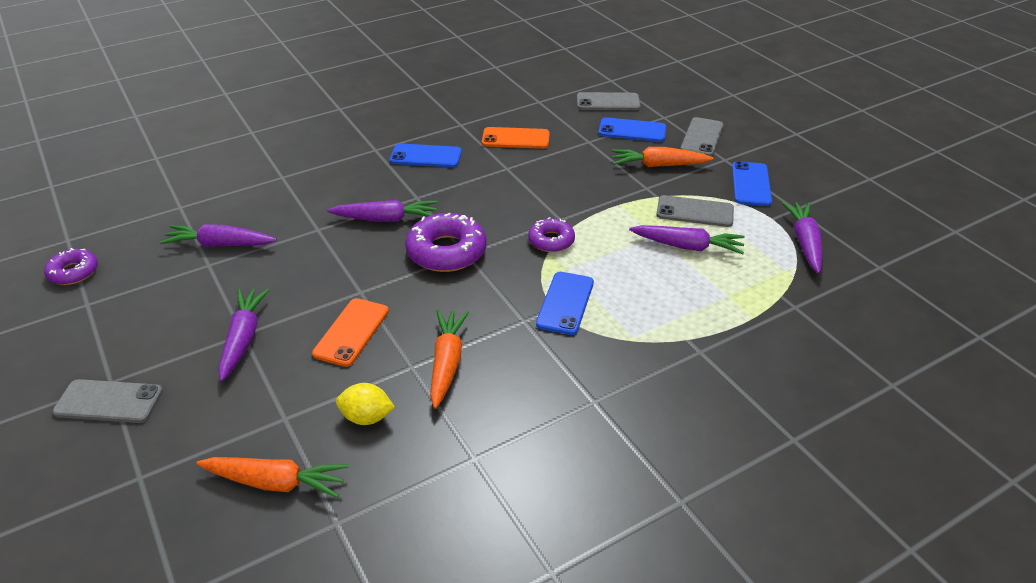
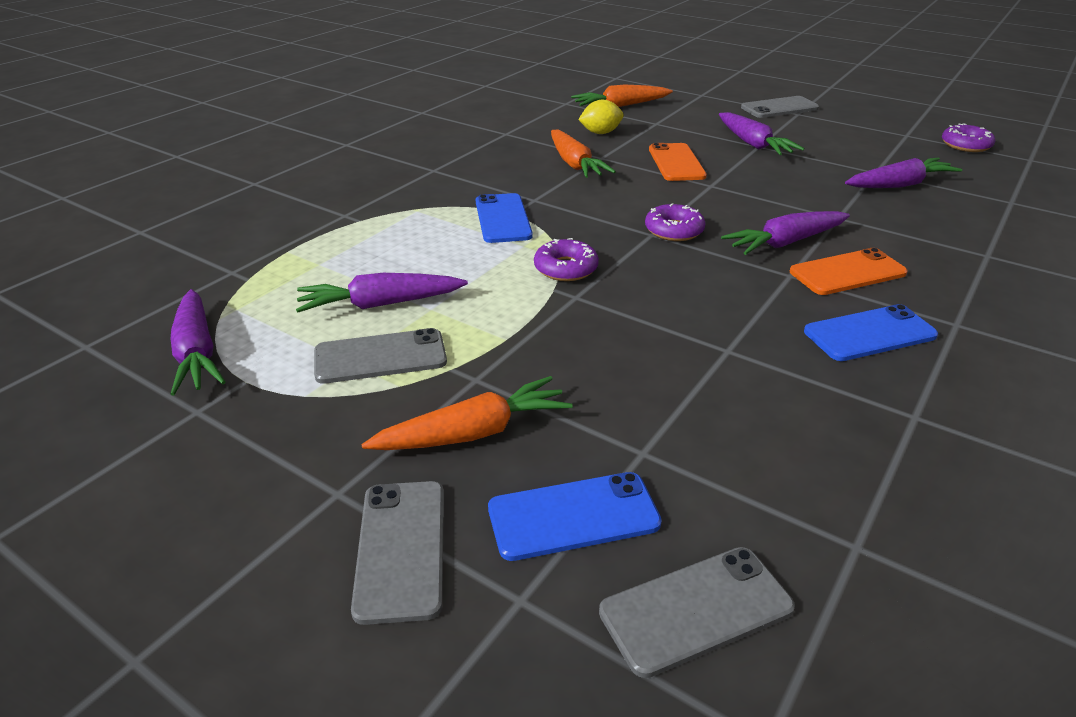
camera: 155 degrees right, 5 degrees down
(446, 251) = (674, 230): purple donut -> purple donut, size x0.59
(515, 139) = (780, 413): orange phone -> orange phone (847, 272)
(751, 184) = (280, 441): blue phone -> none

